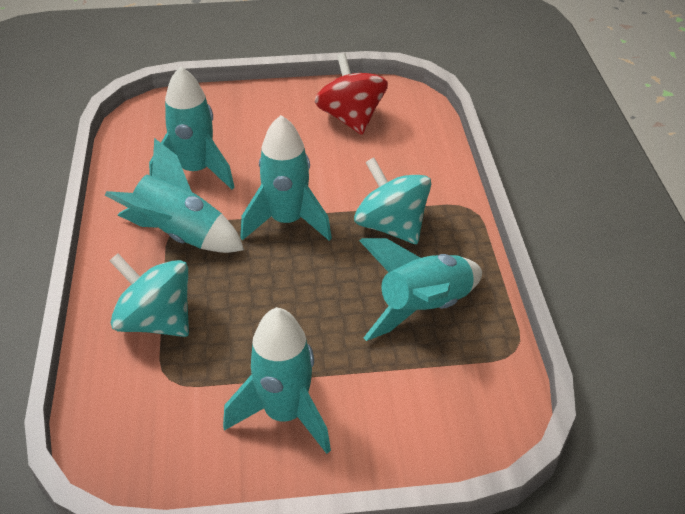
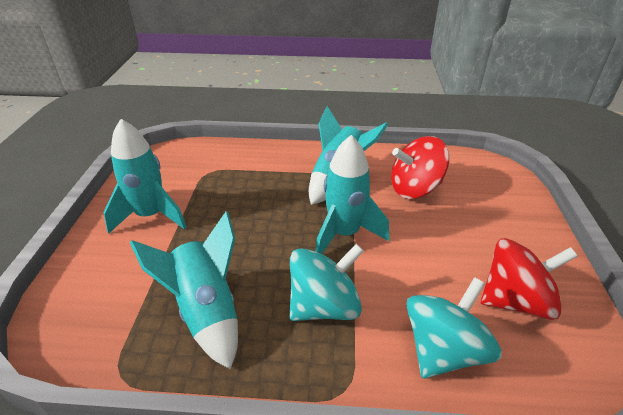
camera: 100 degrees right, 5 degrees down
(156, 321) = (258, 168): turquoise spinning top -> turquoise spinning top (443, 350)
(196, 171) = (415, 189): turquoise rocket -> red spinning top

